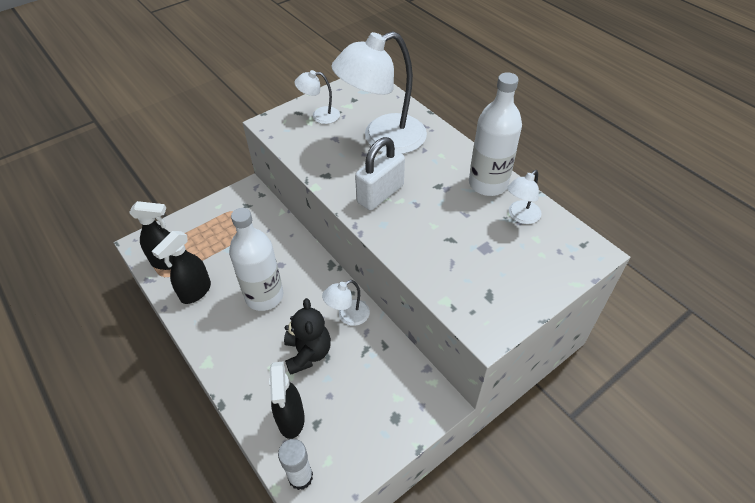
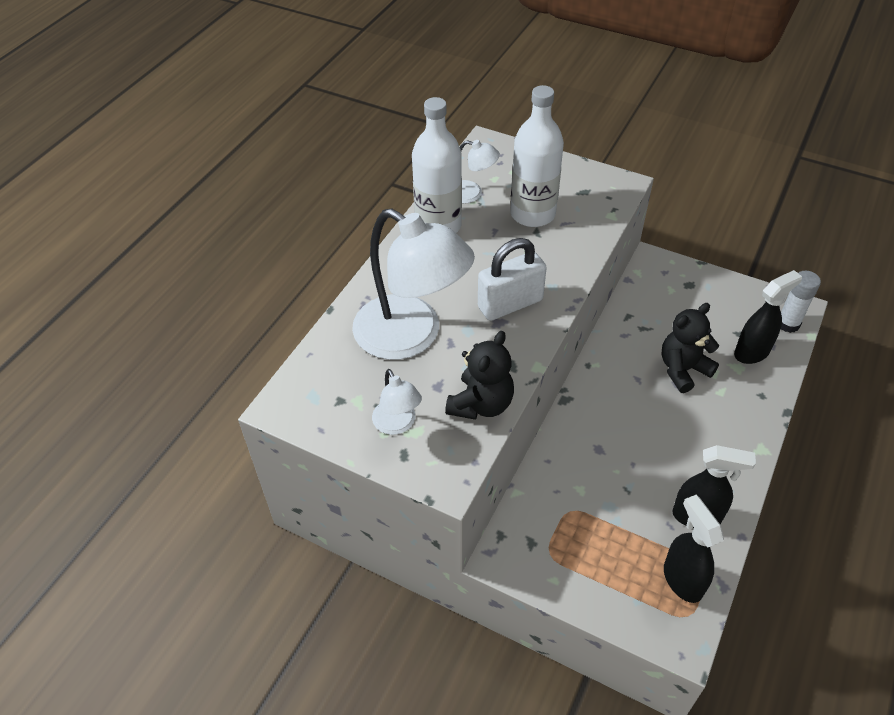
camera: 115 degrees left, 0 degrees up
(264, 296) = (650, 441): white bottle -> white bottle (532, 214)
(307, 151) = (481, 404): none -> black teddy bear
(348, 316) = (618, 356): white lamp -> none
(380, 194) = (510, 304): white padlock -> white padlock turned 45 degrees counterclockwise

